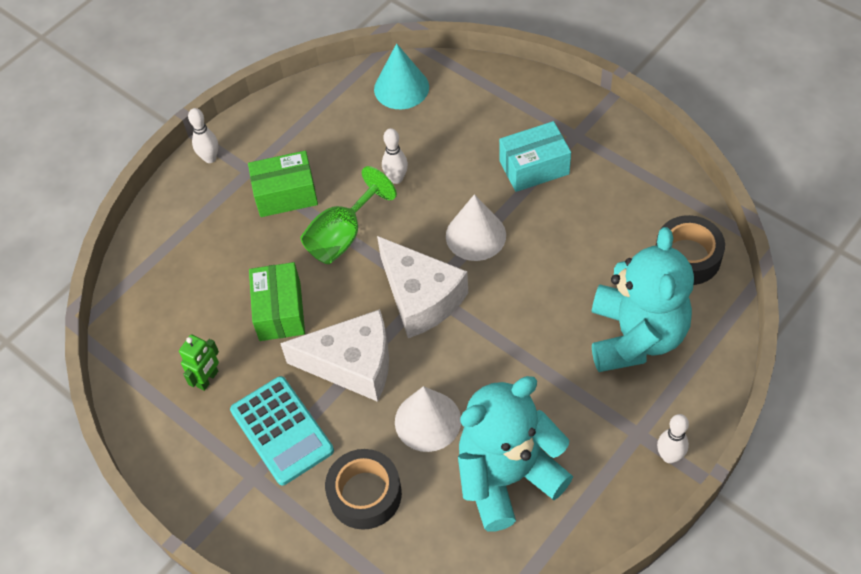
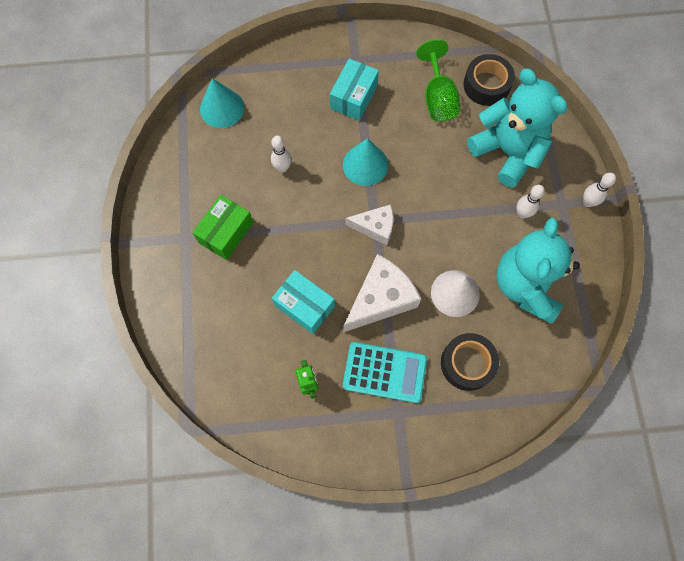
camera: 50 degrees left, 15 degrees up
(210, 158) = (149, 250): white bowling pin -> white bowling pin (522, 213)
(280, 311) = (304, 306): green box -> turquoise box
(343, 236) = (290, 229): green goblet -> green goblet (437, 98)
(420, 298) = (375, 227): white cheese -> white cheese, size x0.62
(475, 235) = (365, 165): white cone -> turquoise cone

